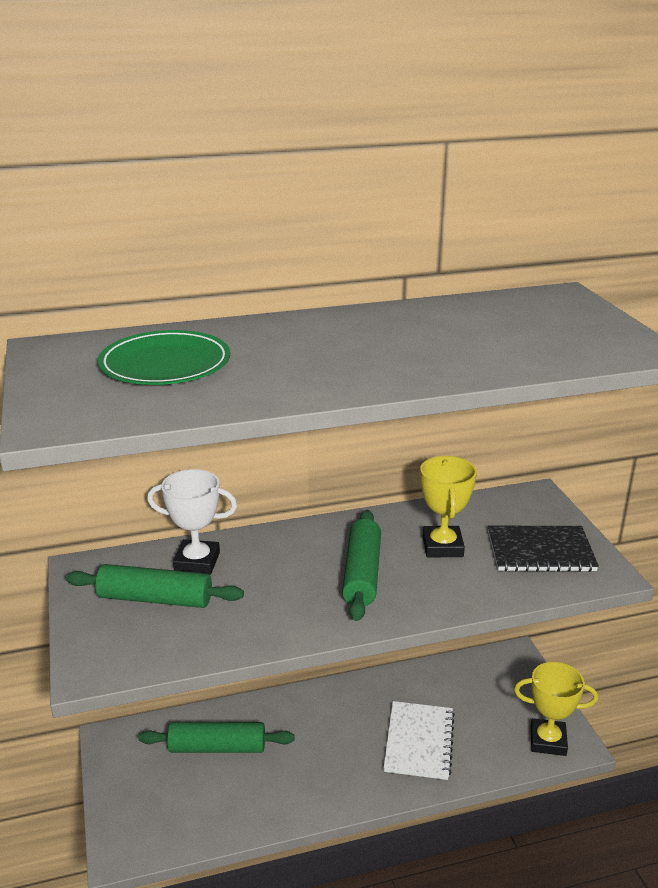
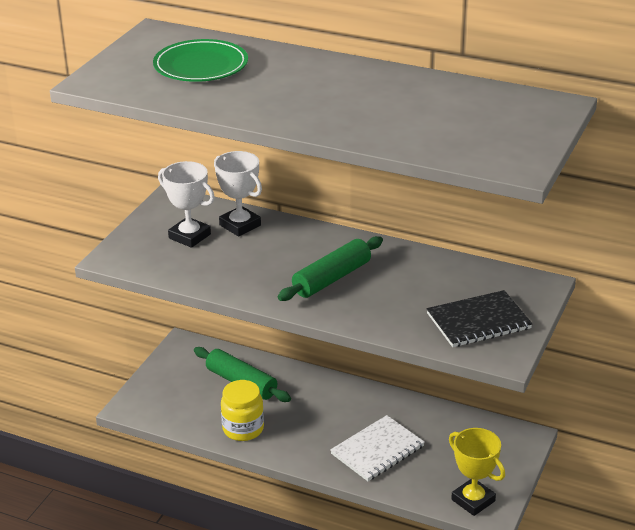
camera: 40 degrees right, 5 degrees up
(155, 599) = (189, 236): green rolling pin -> white trophy
(272, 798) = (243, 429): none -> yellow jar
(442, 546) = (412, 286): yellow trophy -> none
(540, 551) = (478, 321): black notebook -> black notebook turned 60 degrees counterclockwise

